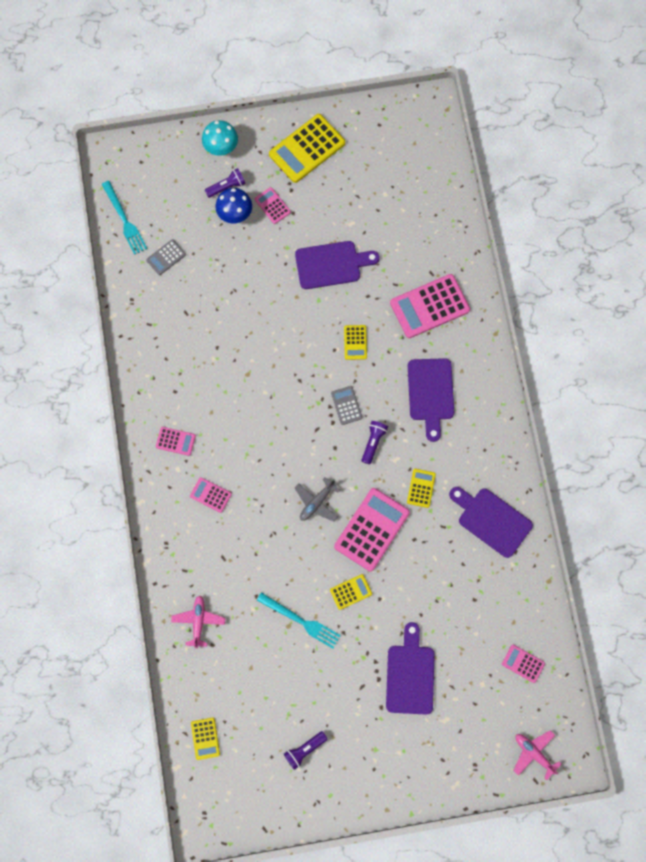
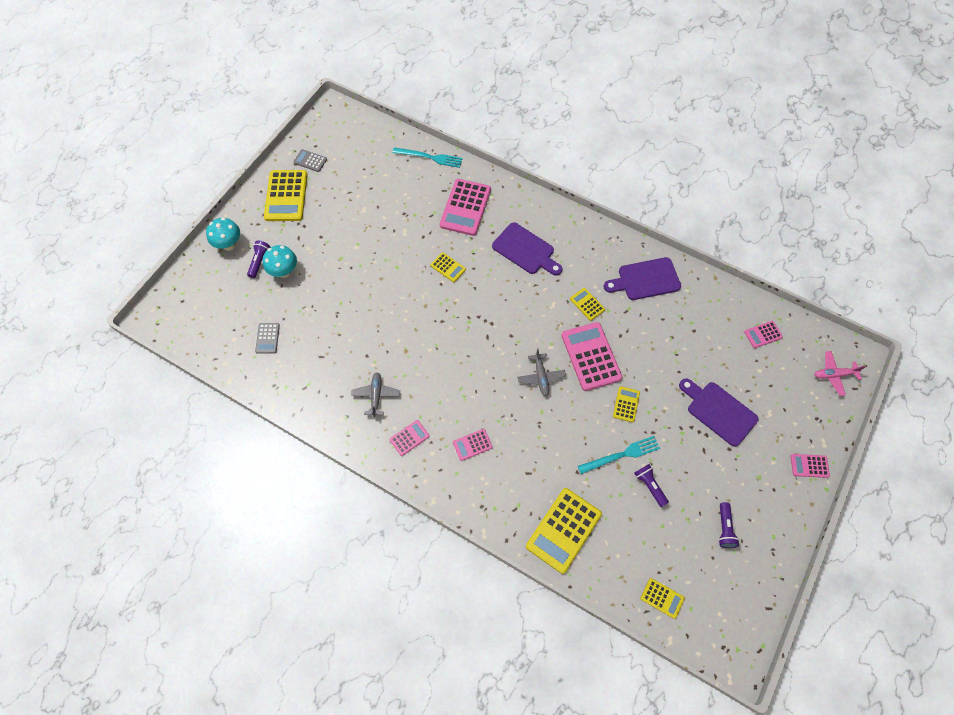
camera: 50 degrees left, 10 degrees down
(124, 220) = (211, 344): turquoise fork -> turquoise fork (430, 157)
(189, 385) = (376, 395): none -> grey plane
(198, 621) = (563, 530): pink plane -> yellow calculator
(235, 214) = (284, 271): blue mushroom -> turquoise mushroom
(272, 206) = (302, 244): pink calculator -> pink calculator (809, 466)
(331, 264) = (380, 241): purple cutting board -> none
(346, 405) = (487, 305): grey calculator -> grey calculator (310, 161)
(373, 442) = (529, 309): purple flashlight -> purple flashlight (649, 486)

